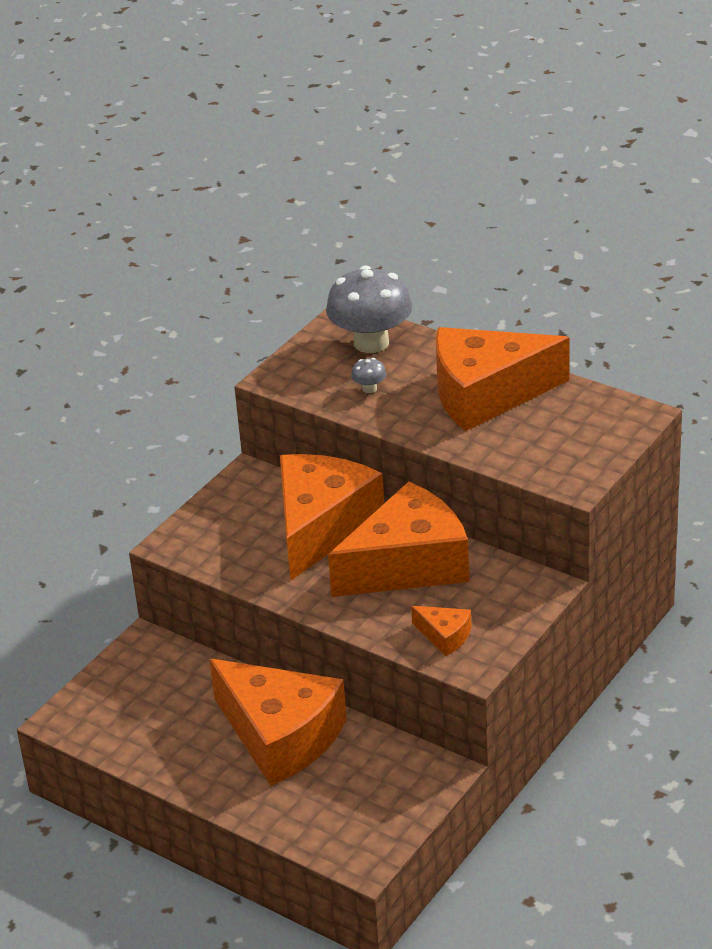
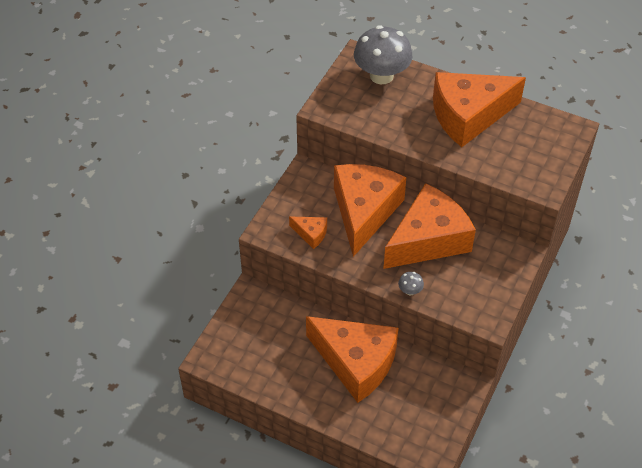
camera: 10 degrees left, 15 degrees up
(369, 388) = (389, 114): grey mushroom -> grey mushroom (410, 291)
(444, 636) = (465, 297): orange cheese -> orange cheese (311, 234)

